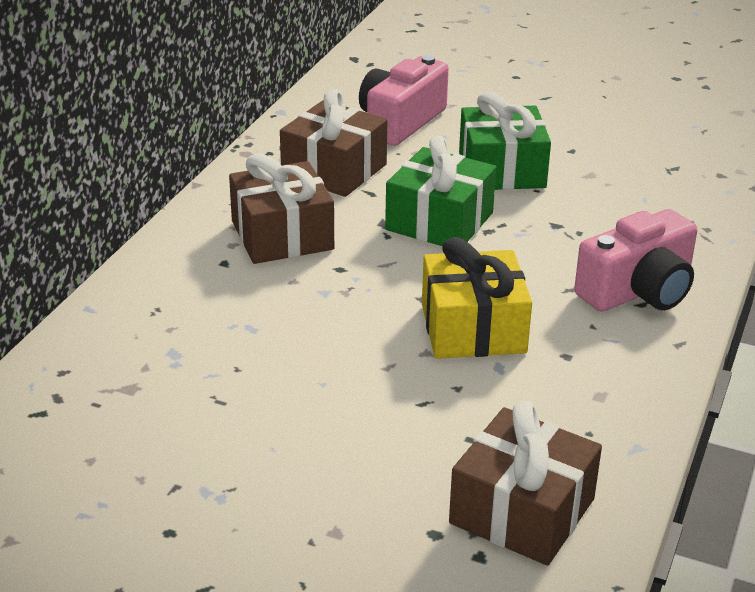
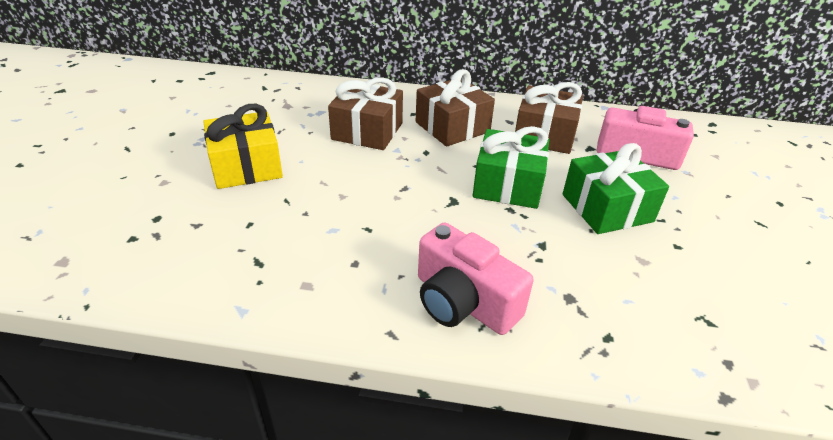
camera: 75 degrees right, 5 degrees up
(473, 328) = (375, 213): yellow gift -> yellow gift (246, 166)
(522, 511) = (172, 253): brown gift -> brown gift (367, 131)

